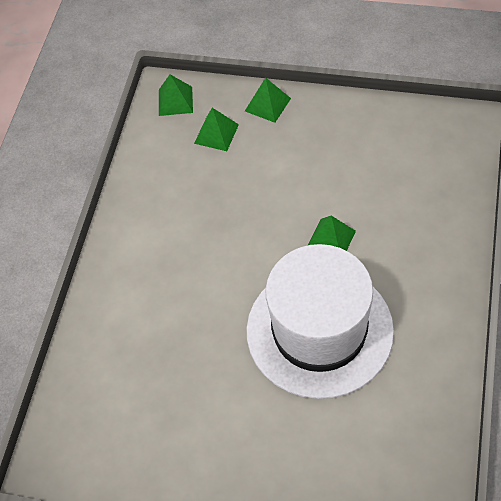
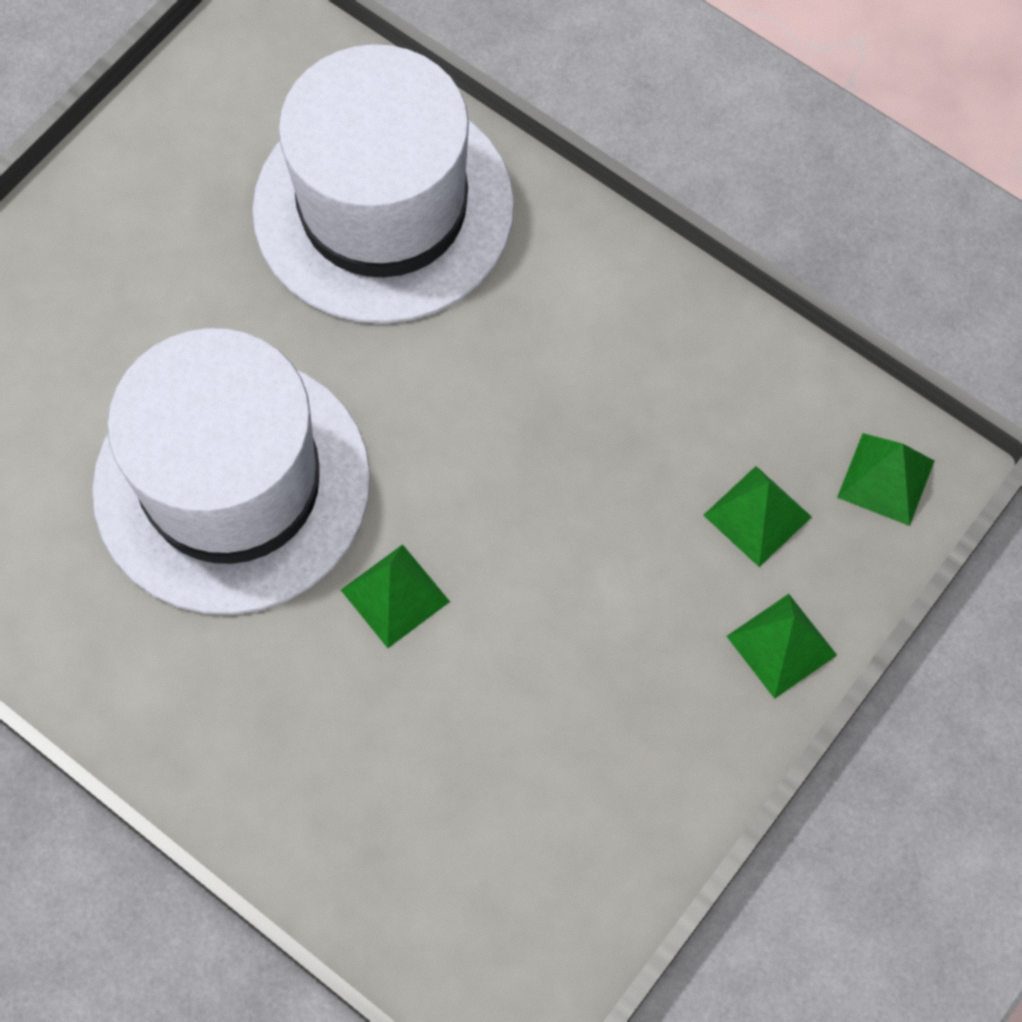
camera: 110 degrees right, 10 degrees up
(137, 343) = (383, 208): none -> white hat

